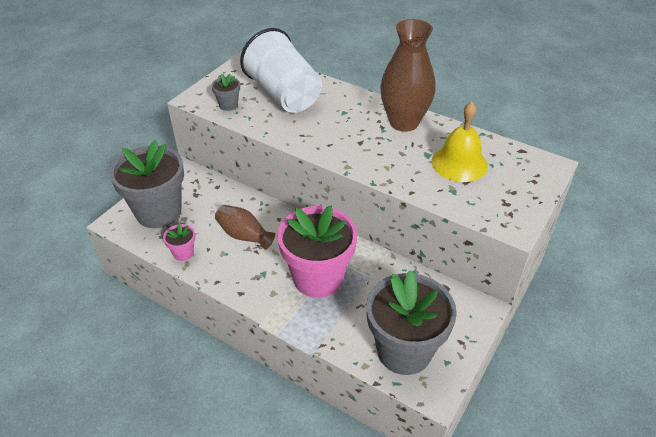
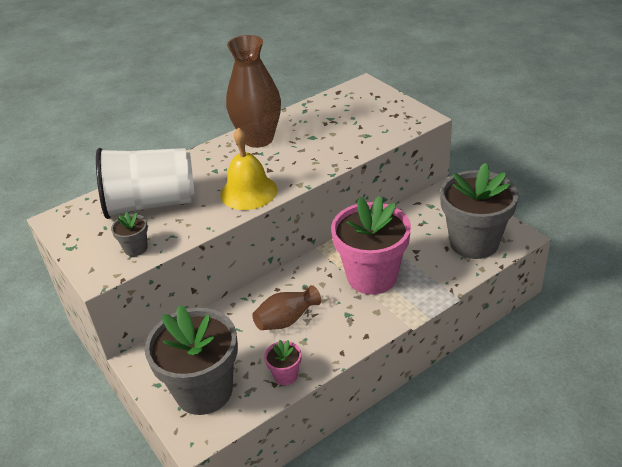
camera: 65 degrees left, 5 degrees down
(459, 163) = (334, 124): yellow bell -> yellow bell (248, 192)

